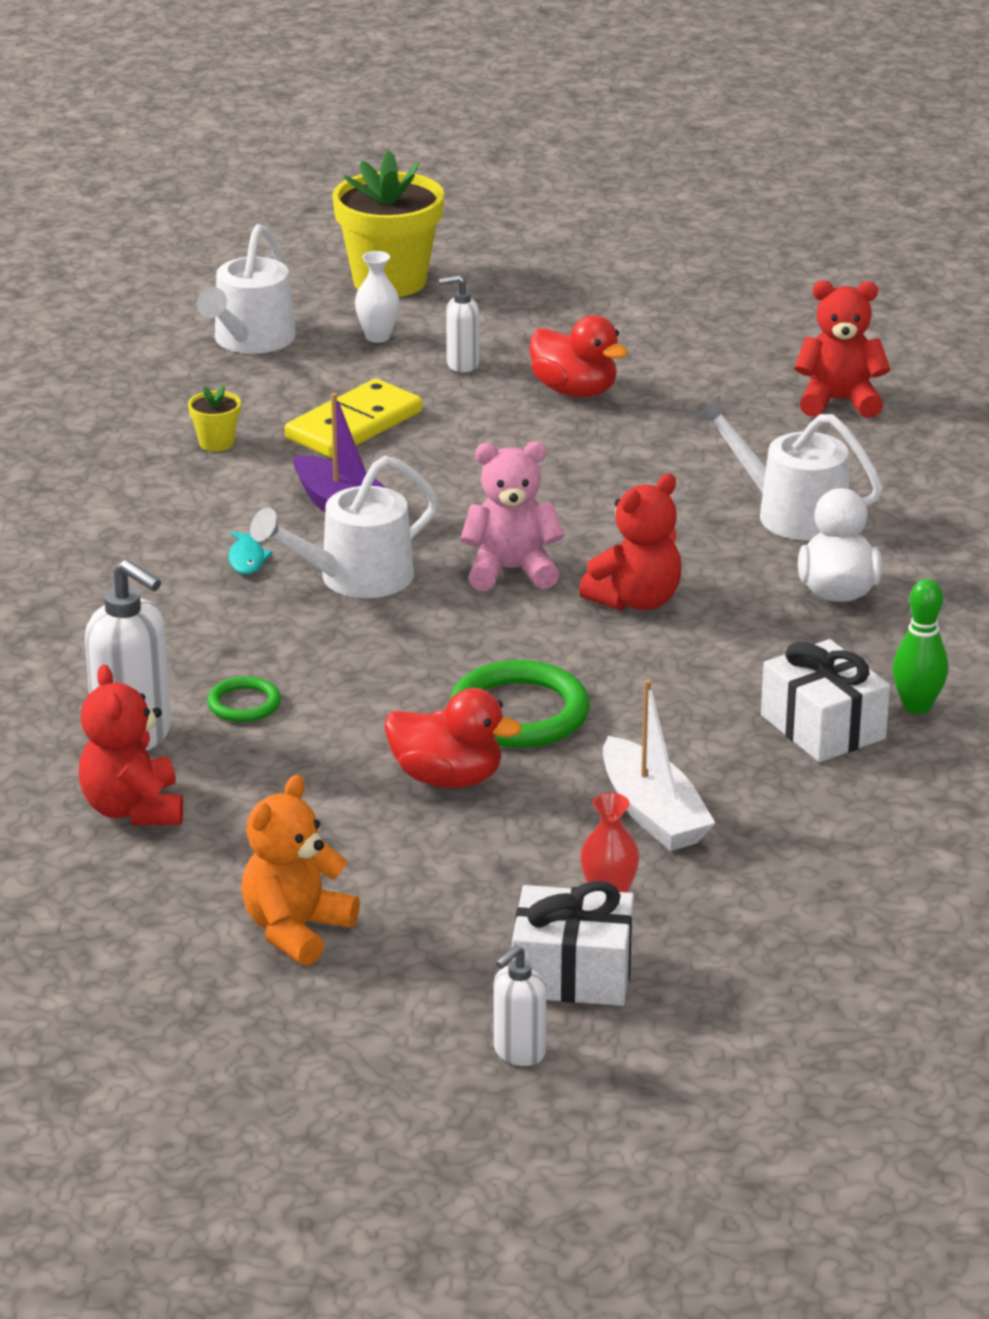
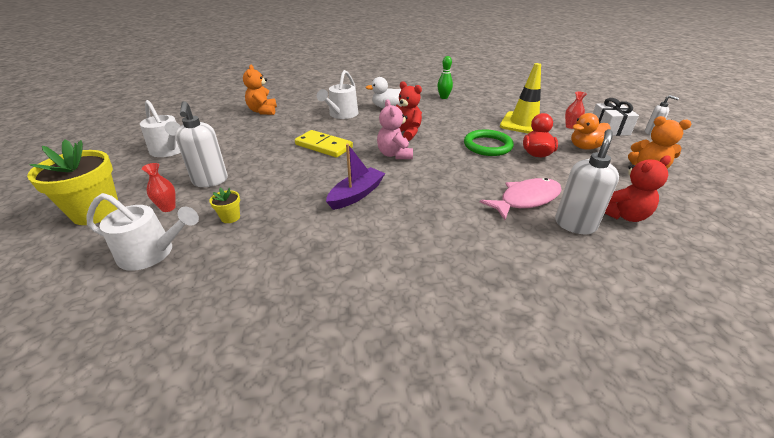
camera: 100 degrees left, 5 degrees up
(216, 443) = (286, 245): yellow flower pot -> yellow flower pot (230, 217)
(244, 704) = (526, 199): green ring -> pink fish
(247, 559) = (408, 216): turquoise fish -> none
(354, 425) = (270, 203): yellow domino -> yellow domino (324, 146)
(355, 578) = (413, 186): white watering can -> white watering can (170, 150)
(377, 337) = (168, 208): white vase -> red vase
(458, 875) = (585, 147): none -> orange duck
(462, 364) = (210, 181): white soap dispenser -> white soap dispenser, size x1.74
(575, 391) = (245, 154): red duck -> none
(653, 813) = (523, 123): white boat -> yellow traffic cone
(823, 727) = (462, 106): white gift -> none
(839, 401) = (263, 111): red teddy bear -> orange teddy bear

